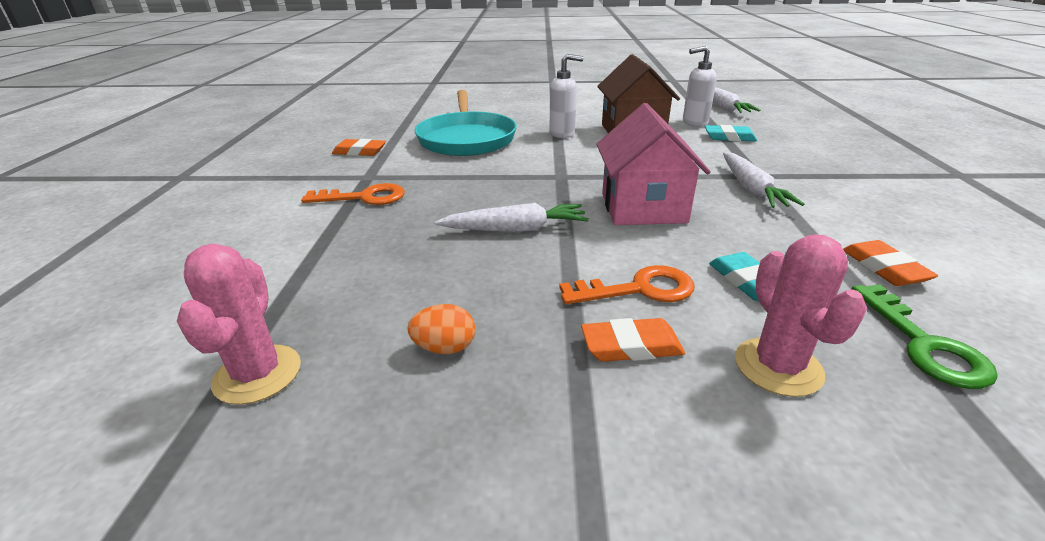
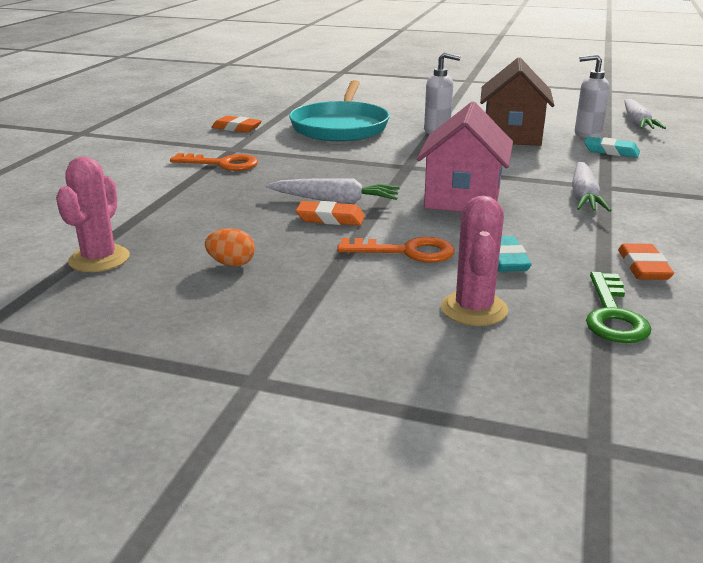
camera: 15 degrees right, 5 degrees down
(631, 346) = (370, 282): orange eraser -> orange eraser (330, 218)

